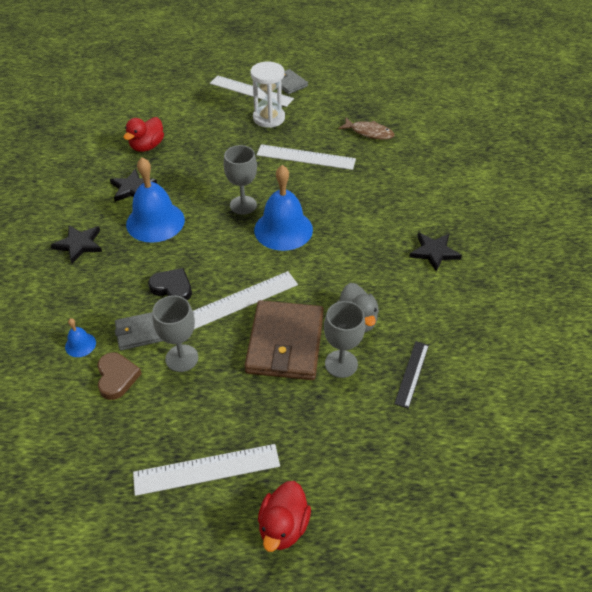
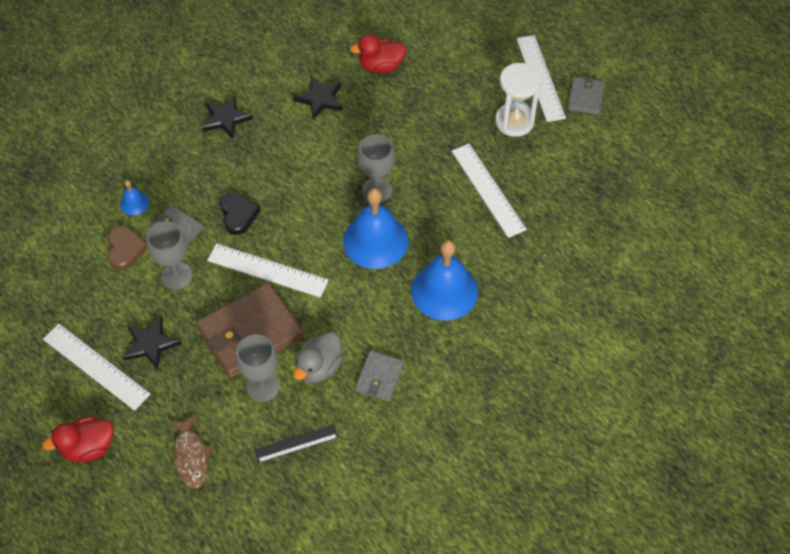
camera: 50 degrees right, 10 degrees up
(117, 377) = (125, 250): brown heart -> brown heart turned 45 degrees counterclockwise
(155, 221) = (297, 146): blue bell -> blue bell (444, 291)
(369, 133) = (578, 214): brown fish -> brown fish (191, 456)
(398, 292) = (379, 377): none -> grey wallet
(434, 252) = (457, 374): black star -> black star (151, 344)

